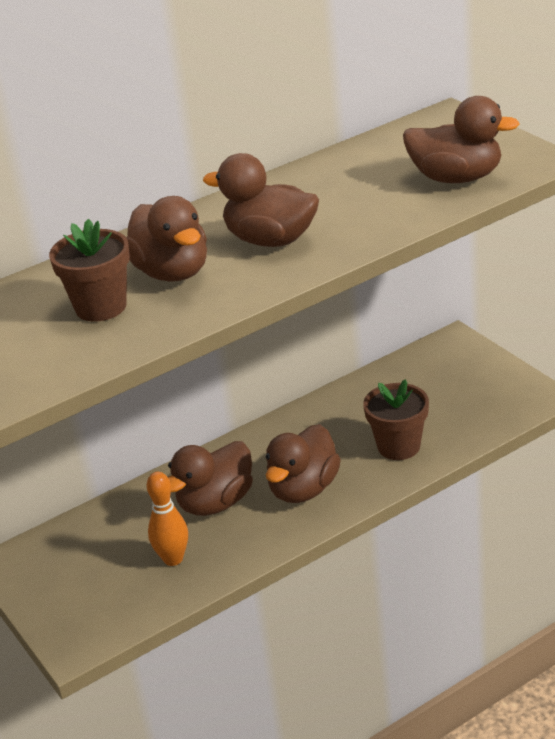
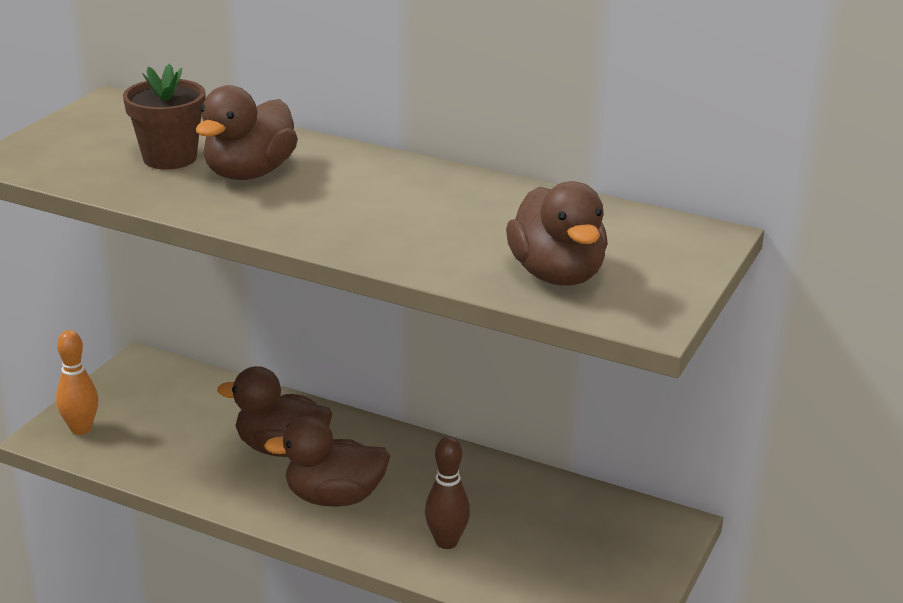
camera: 55 degrees right, 5 degrees down
(173, 559) = (186, 451): orange bowling pin -> orange bowling pin (81, 429)
(270, 240) = (342, 204): brown duck -> none
(398, 446) = (446, 542): brown flower pot -> brown bowling pin

